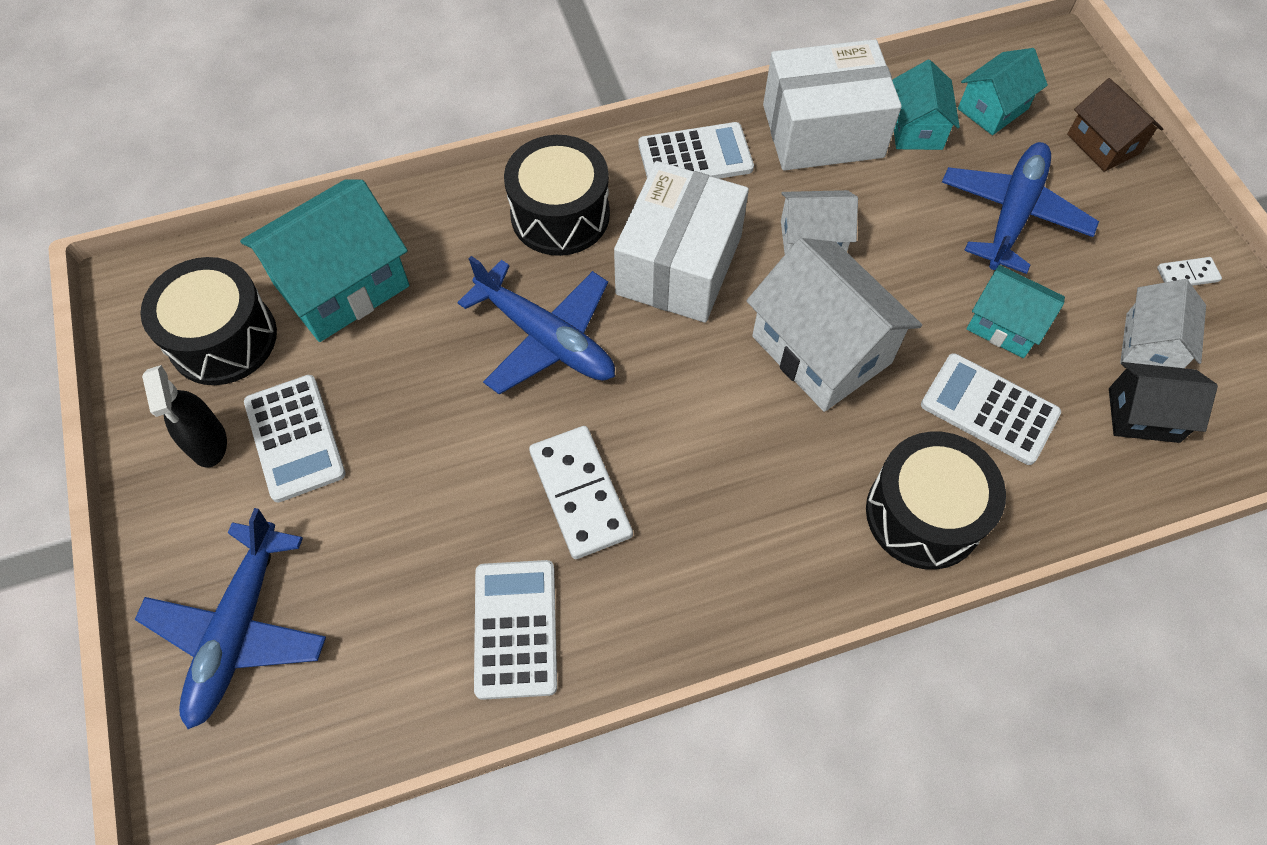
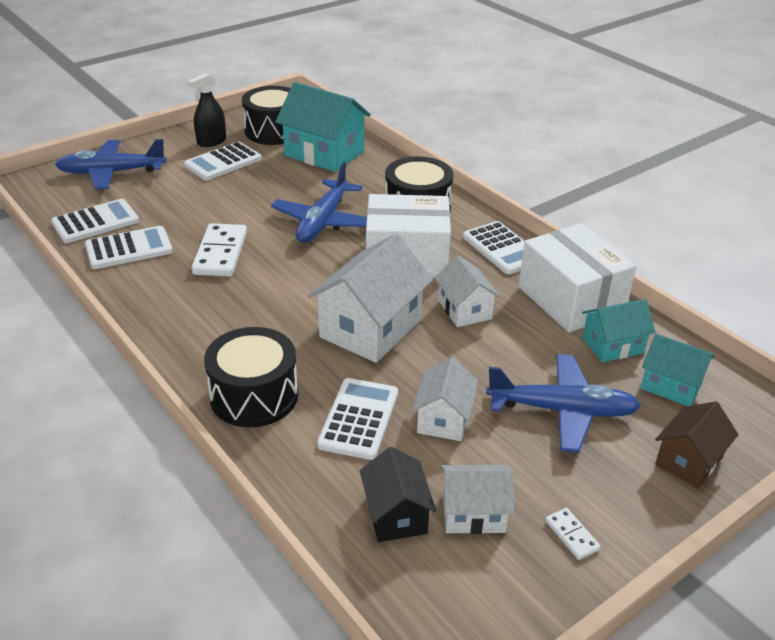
camera: 70 degrees right, 25 degrees down
(407, 675) = (95, 222): none -> white calculator
(580, 494) = (220, 253): white domino -> white domino turned 45 degrees counterclockwise
(1005, 325) = (444, 419): turquoise house -> white house

